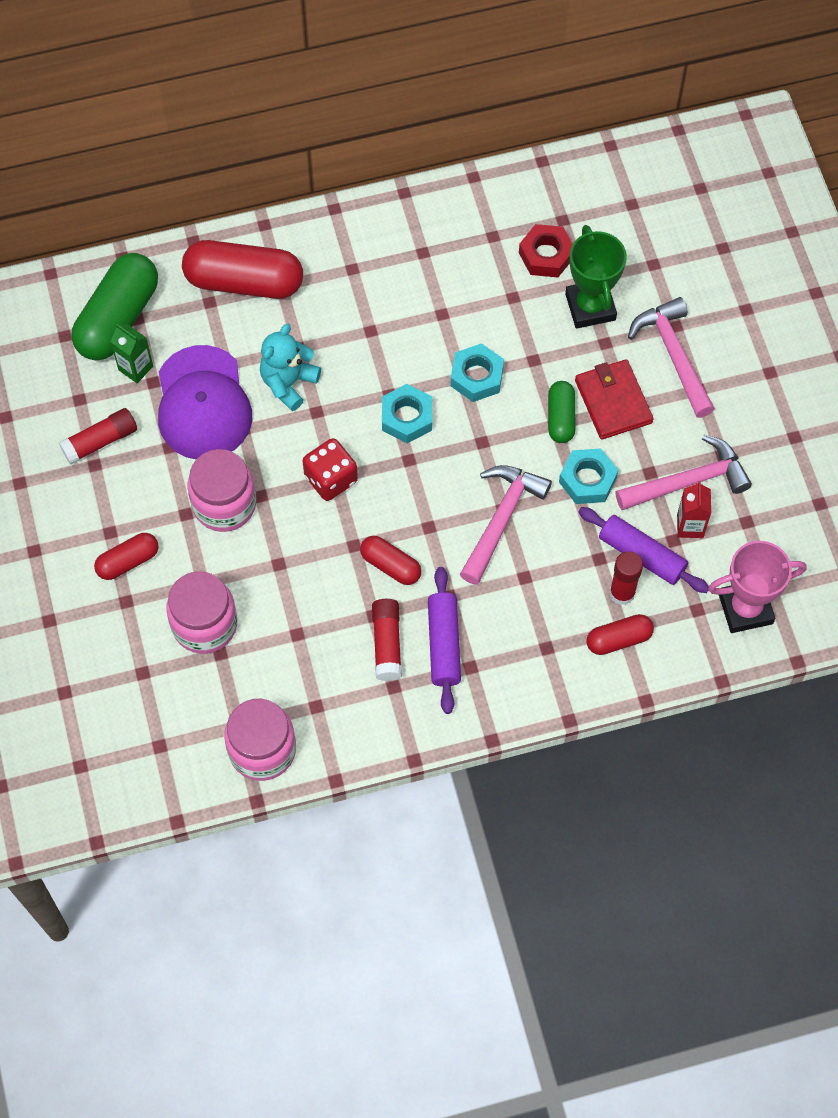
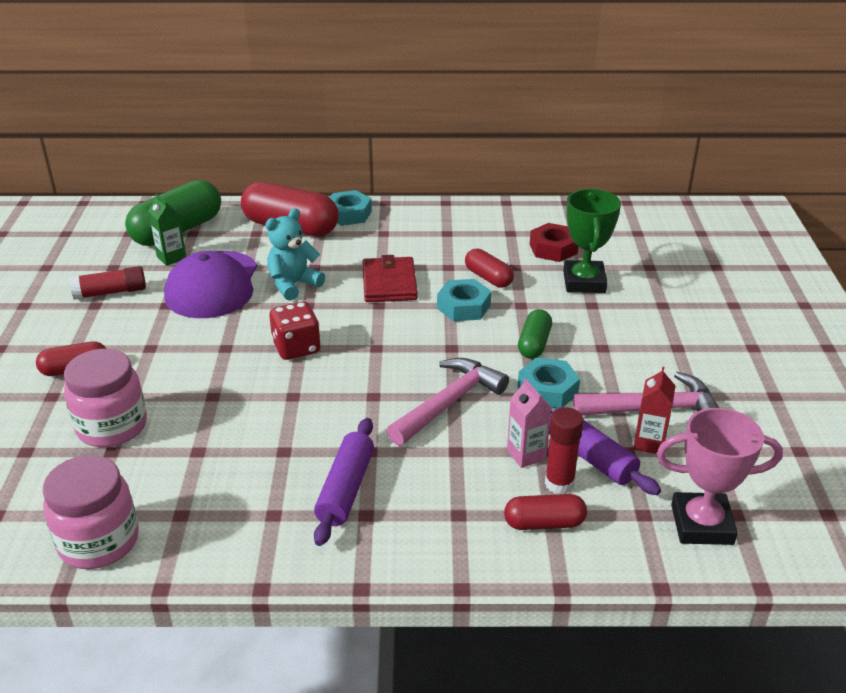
camera: 15 degrees right, 30 degrees down
(224, 504) = (189, 347): pink jar -> none
(387, 643) = (285, 476): red glue stick -> none
(390, 565) = (321, 417): red capsule -> red capsule (488, 278)
(407, 417) = (387, 321): turquoise nut -> turquoise nut (348, 214)
(586, 567) = (526, 455): none -> pink carton
(613, 401) = (589, 342): red wallet -> red wallet (389, 283)
(673, 355) = (656, 322): pink hammer -> none

